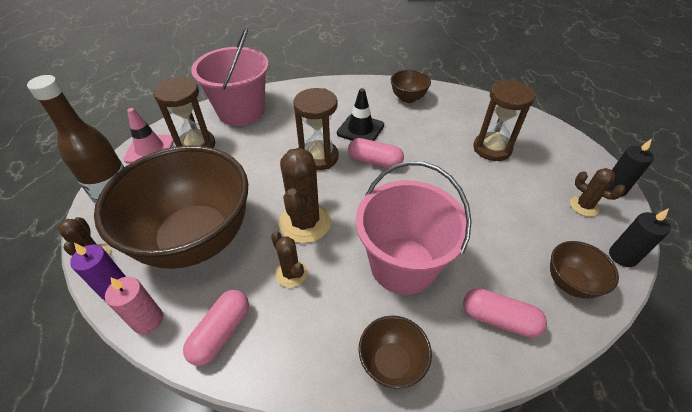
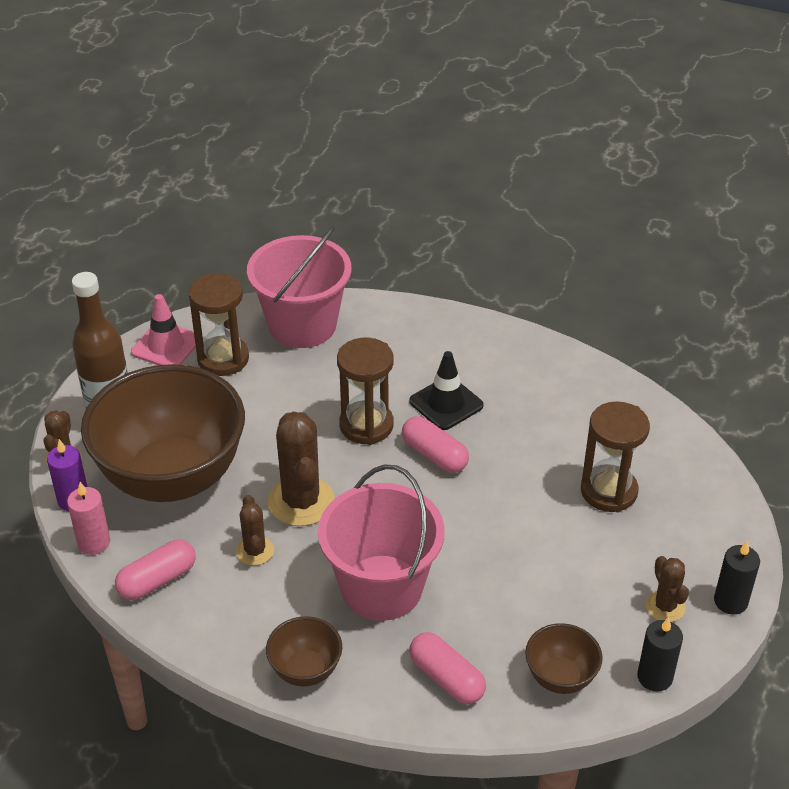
camera: 25 degrees right, 5 degrees down
(305, 222) = (301, 501): brown cactus -> brown cactus turned 45 degrees counterclockwise
(408, 98) = (548, 377): brown bowl -> none

